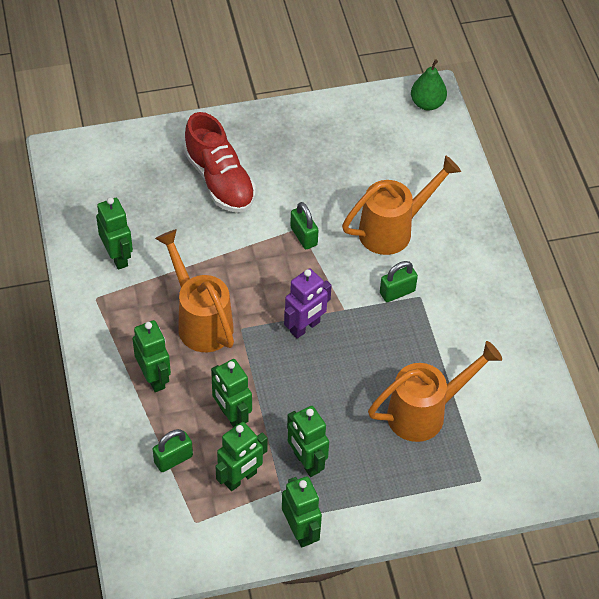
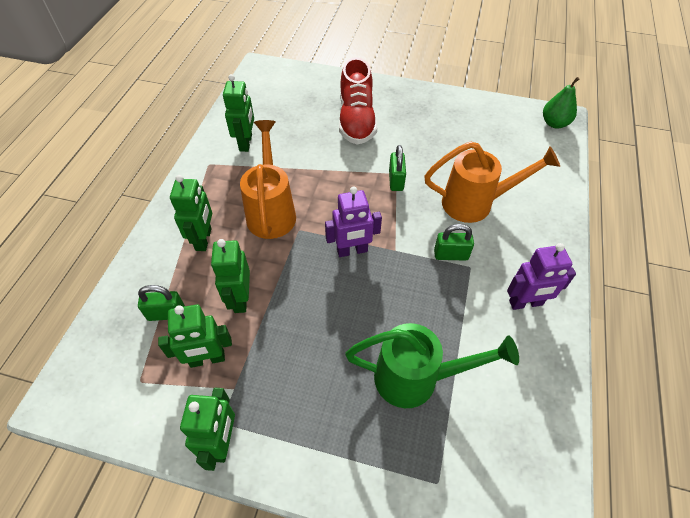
camera: 30 degrees right, 0 degrees up
(306, 462) = (274, 373): green robot -> none
(426, 412) = (417, 378): orange watering can -> green watering can
(482, 309) = (525, 303): none -> purple robot

